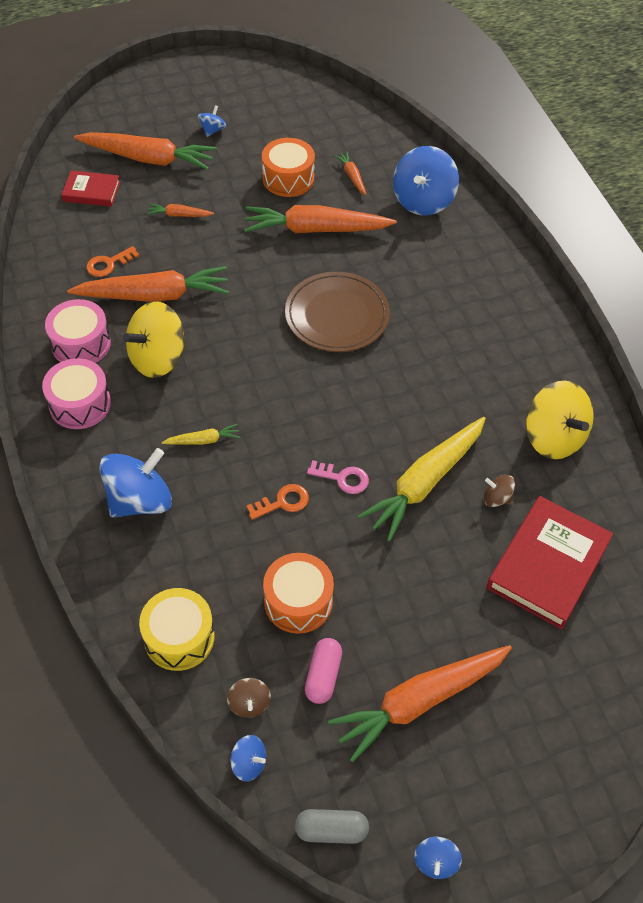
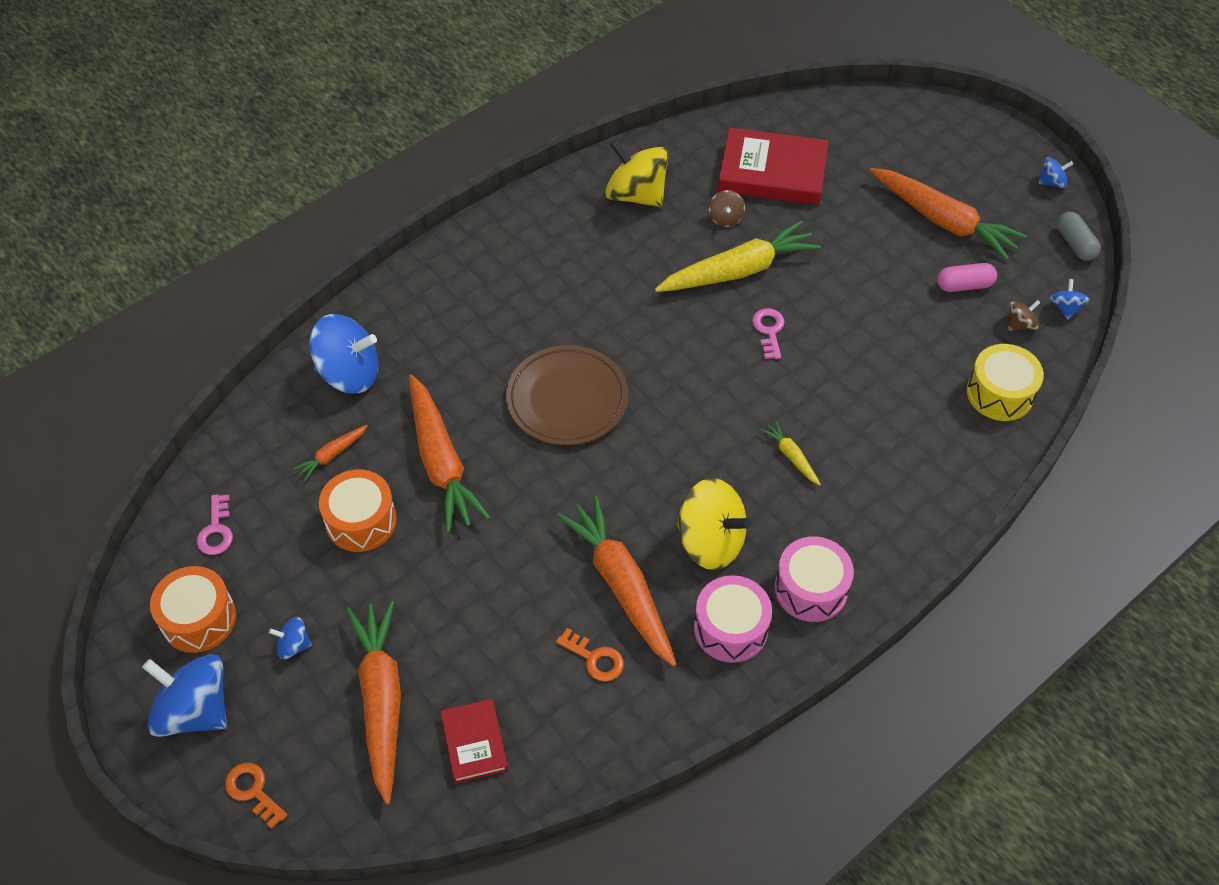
camera: 110 degrees left, 0 degrees up
(140, 500) = (889, 481): blue spinning top -> blue spinning top (195, 710)
(179, 215) = (476, 616): orange carrot -> none
(283, 502) = (822, 367): orange key -> orange key (253, 791)
(298, 601) = (912, 323): orange drum -> orange drum (199, 619)
(319, 113) = (216, 530): none -> pink key
(425, 483) = (738, 270): yellow carrot -> yellow carrot turned 45 degrees counterclockwise
(553, 437) = (636, 195): yellow spinning top -> yellow spinning top turned 90 degrees counterclockwise

